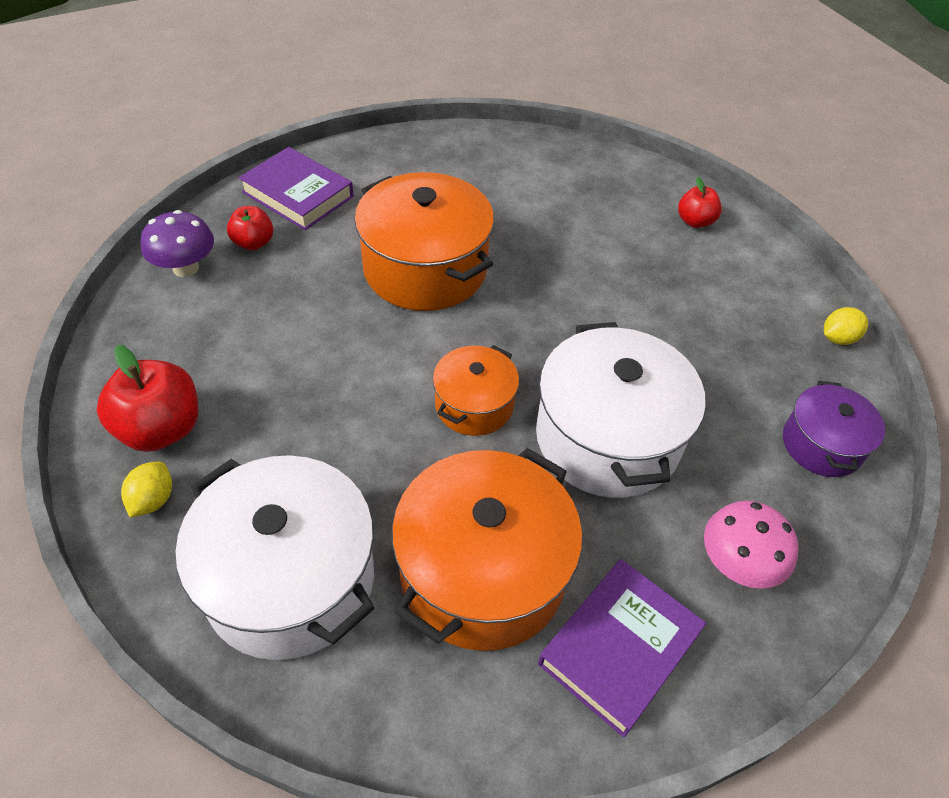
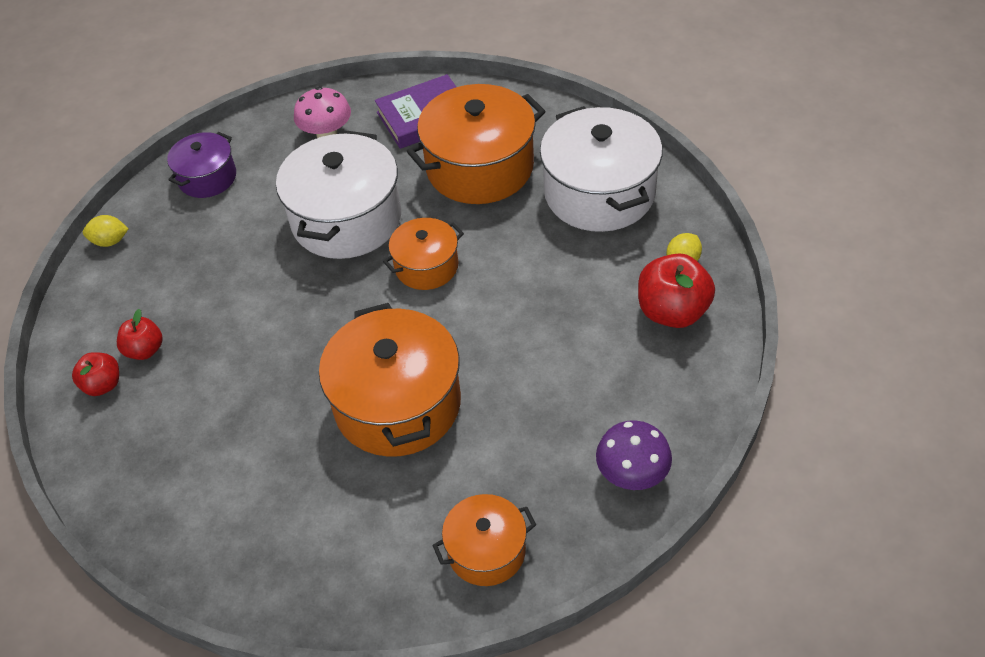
camera: 150 degrees left, 0 degrees up
(253, 243) = (555, 489): red apple -> red apple (145, 350)
(298, 194) = (486, 551): purple book -> orange pot

